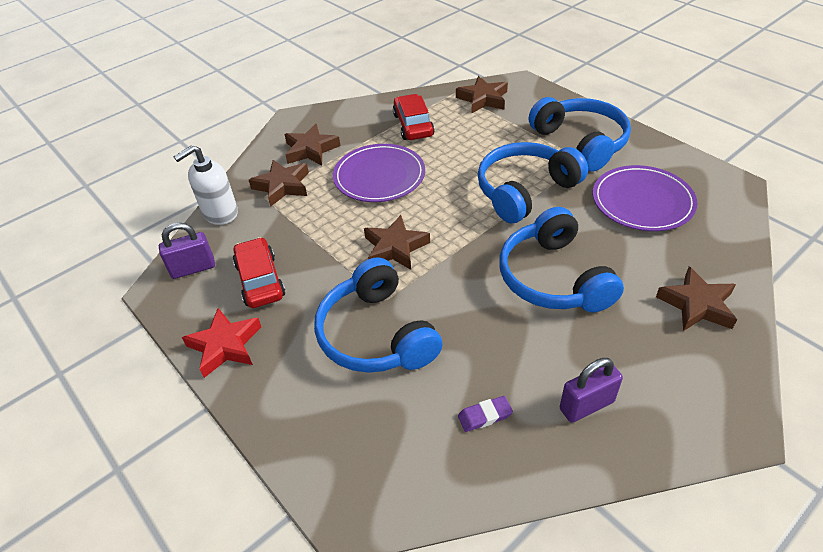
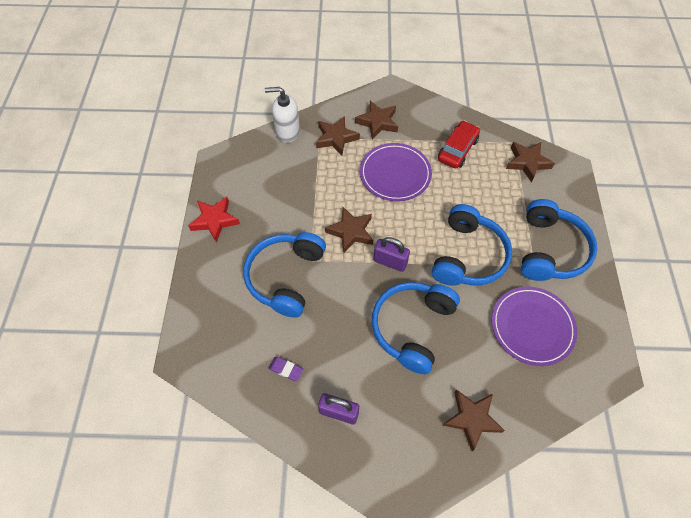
camera: 40 degrees right, 15 degrees up
(193, 268) = (242, 159): purple padlock -> purple padlock (390, 262)
(260, 280) = (265, 194): red car -> none
(525, 191) = (468, 256): blue headphones -> blue headphones turned 105 degrees clockwise

